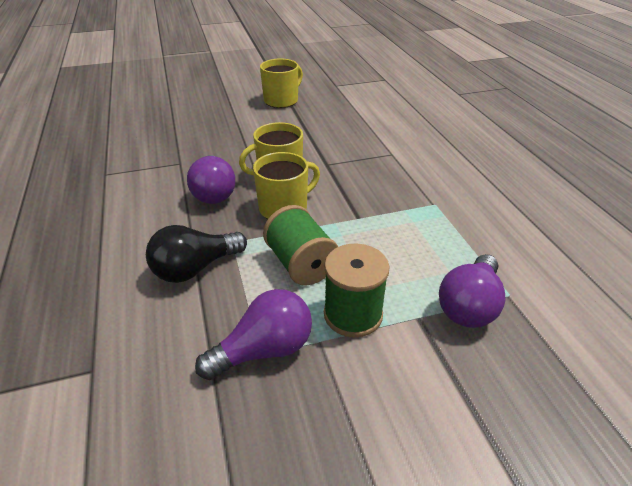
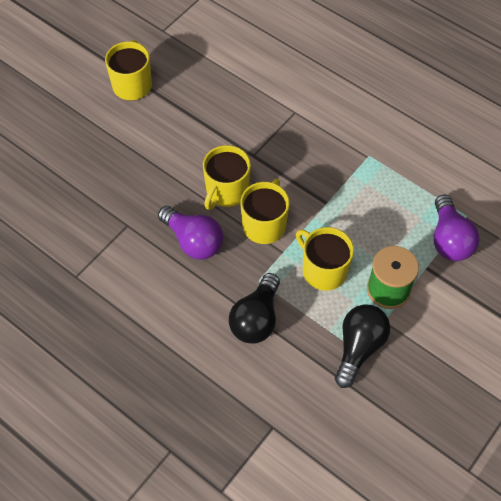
camera: 35 degrees left, 20 degrees up
(264, 350) = (358, 348): purple light bulb -> black light bulb
(301, 264) = (323, 270): green spool -> yellow mug

